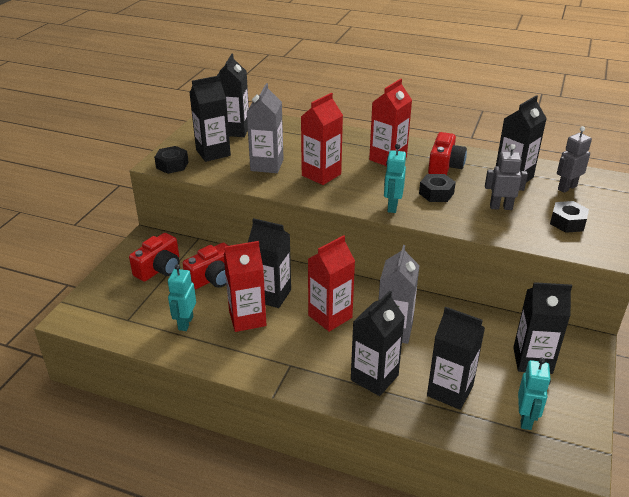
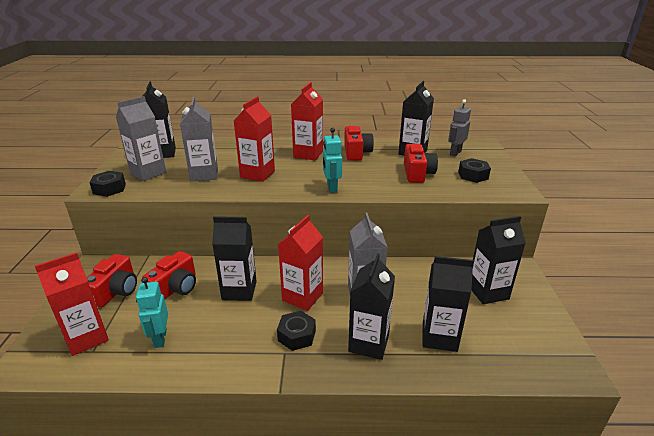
camera: 20 degrees left, 5 degrees down
(213, 153) = (148, 173): black carton -> grey carton
(247, 318) = (224, 318): red carton -> red carton (87, 338)
(436, 193) = (361, 172): black nut -> black nut (297, 335)
(501, 207) = (417, 173): grey robot -> red camera
(526, 419) = (513, 344): turquoise robot -> none

